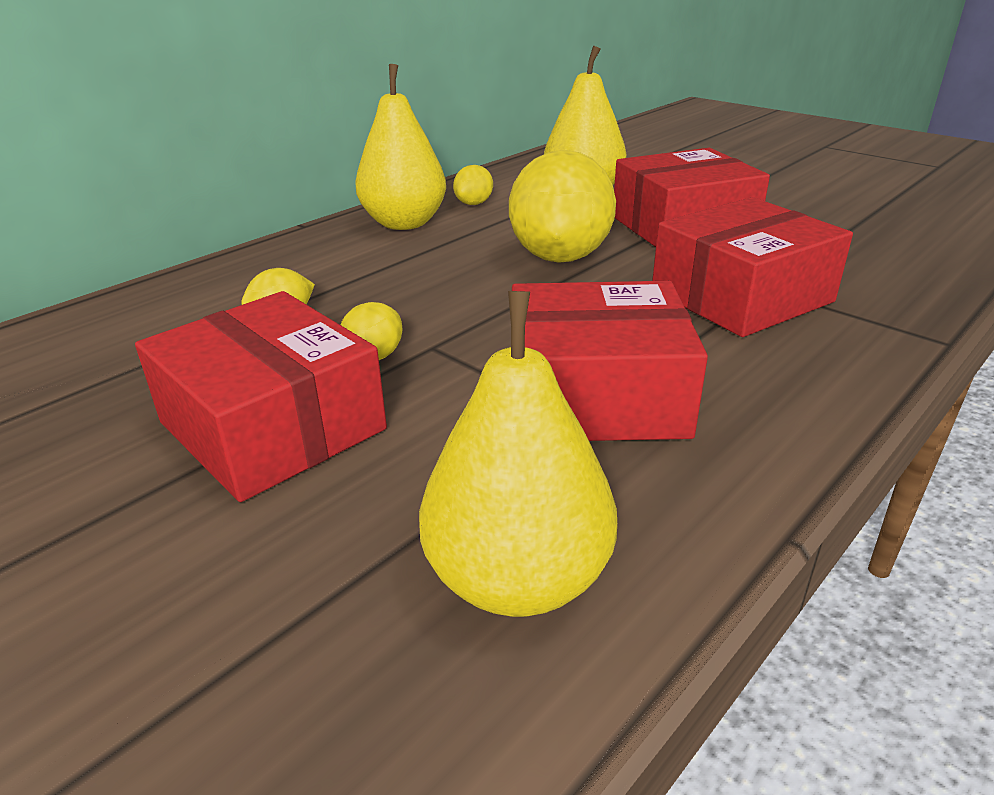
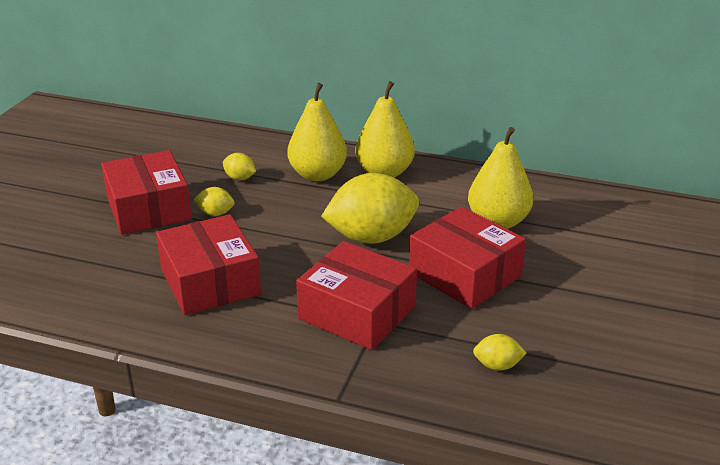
camera: 65 degrees right, 0 degrees up
(272, 426) = (148, 208): red box -> red box turned 45 degrees counterclockwise
(474, 203) = (439, 186): yellow lemon -> yellow lemon (497, 366)
(518, 579) = (76, 289): yellow pear -> yellow pear (317, 174)

